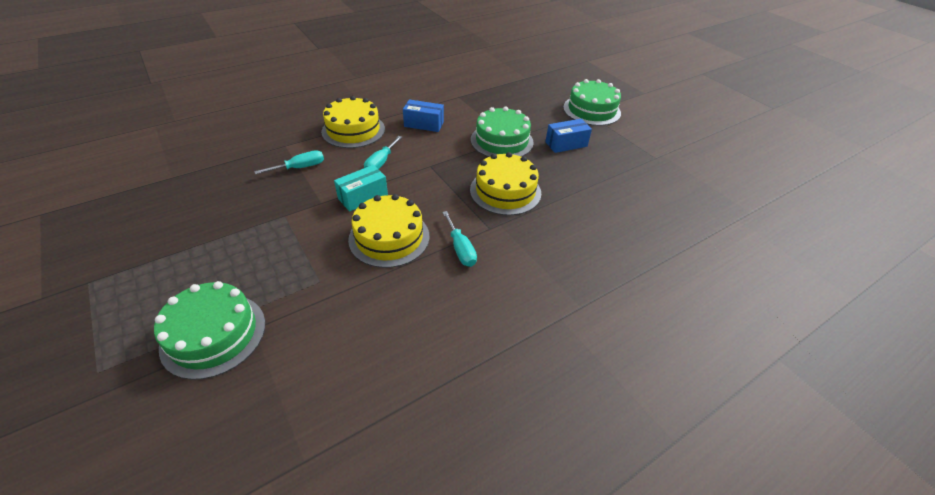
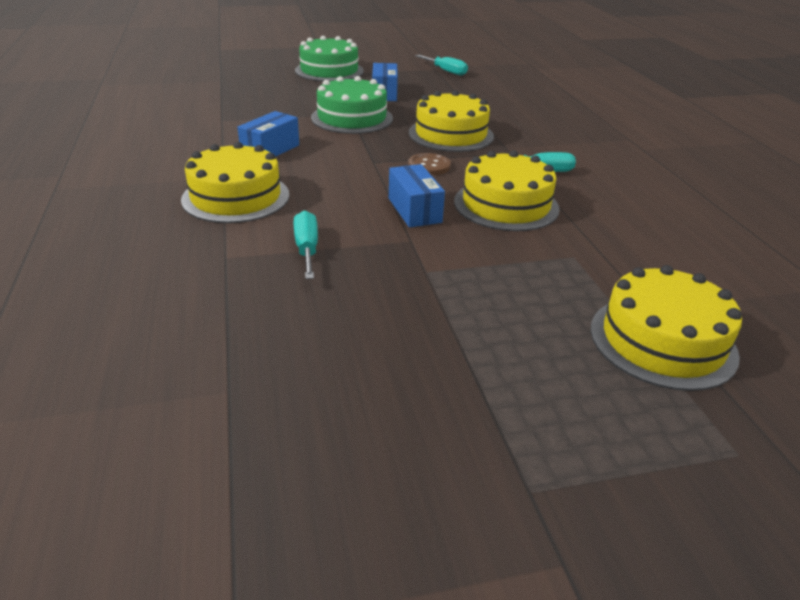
camera: 70 degrees left, 10 degrees down
(213, 334) = (662, 341): green cake -> yellow cake
(363, 197) = (414, 210): turquoise box -> blue box
(381, 163) = (342, 189): turquoise screwdriver -> turquoise screwdriver (446, 71)
(437, 191) = (429, 166): none -> brown button

